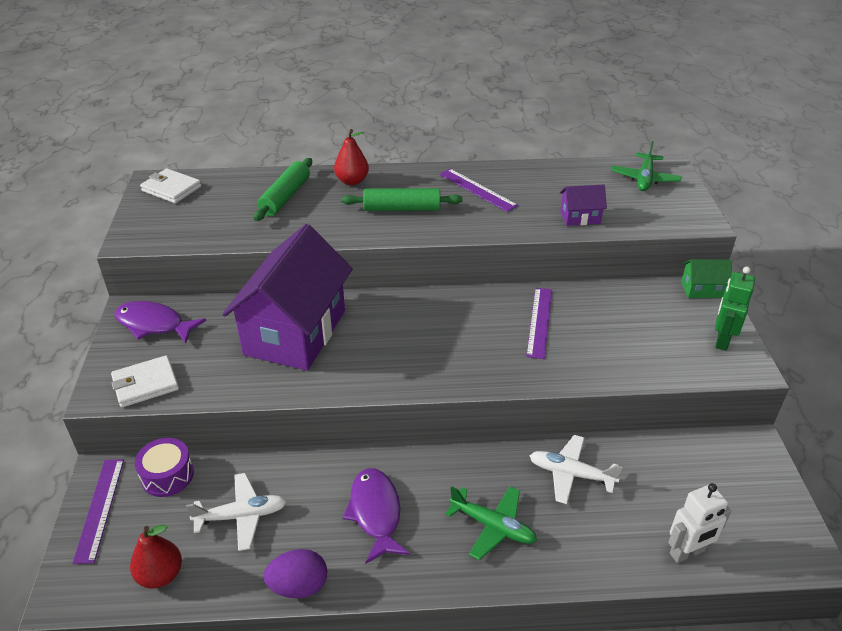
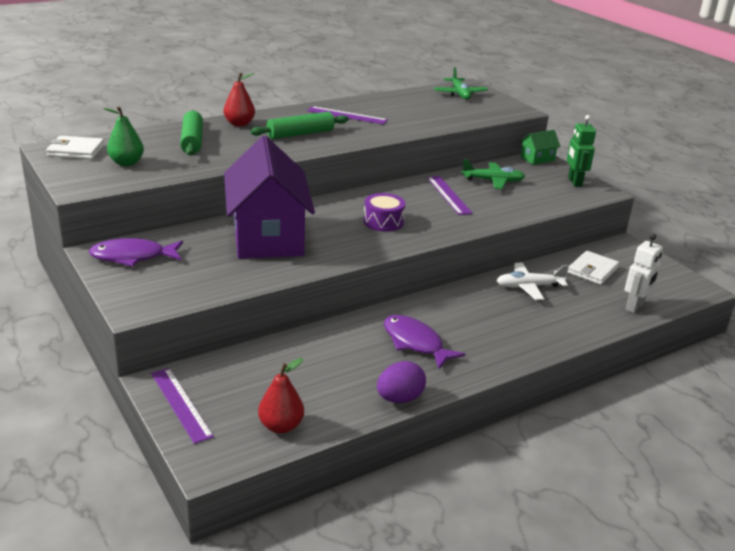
camera: 30 degrees left, 10 degrees down
(145, 384) = (170, 294): white wallet -> white wallet (592, 270)
(167, 475) = (221, 367): purple drum -> purple drum (383, 222)
(200, 215) = (126, 163): none -> green pear
(242, 516) = (312, 373): white plane -> none
(493, 526) = (504, 327): green plane -> green plane (493, 181)
(580, 217) = (438, 120): purple house -> none

